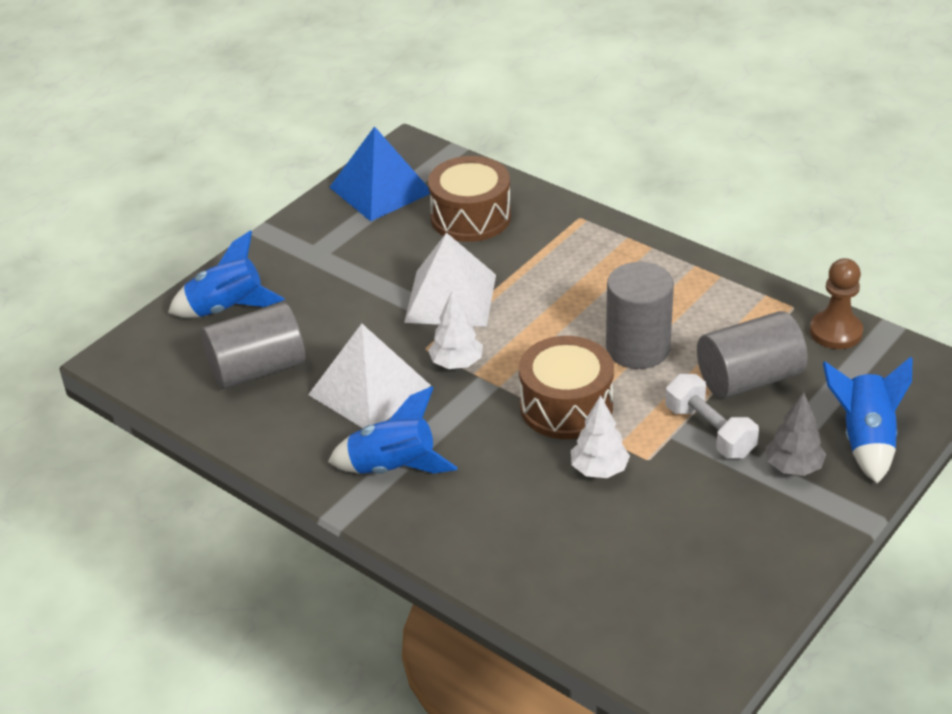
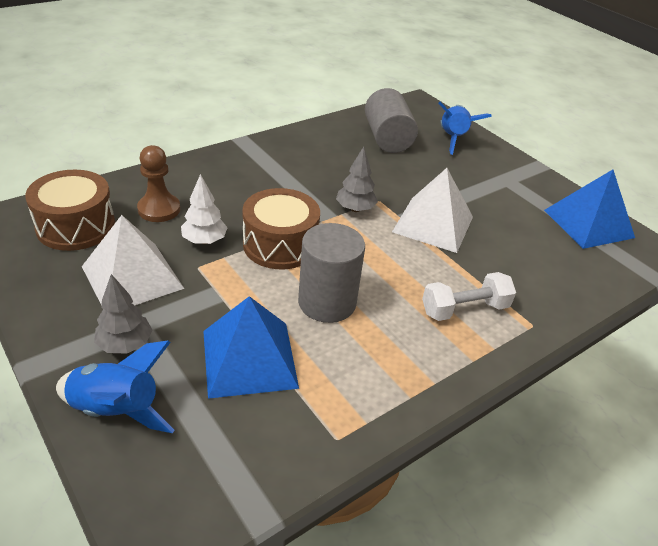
camera: 100 degrees right, 0 degrees up
(369, 390) = (346, 170): white pyramid -> white pyramid (132, 277)
(393, 467) = (268, 164): blue rocket -> none
(456, 363) = (355, 209): white tree -> grey tree
(470, 217) = (542, 260): brown drum -> brown drum (76, 226)
(709, 431) = (202, 309): white dumbbell -> white dumbbell (464, 309)
(749, 379) = (249, 359): grey cylinder -> blue pyramid
(836, 332) = (279, 459): brown pawn -> brown pawn (159, 209)

